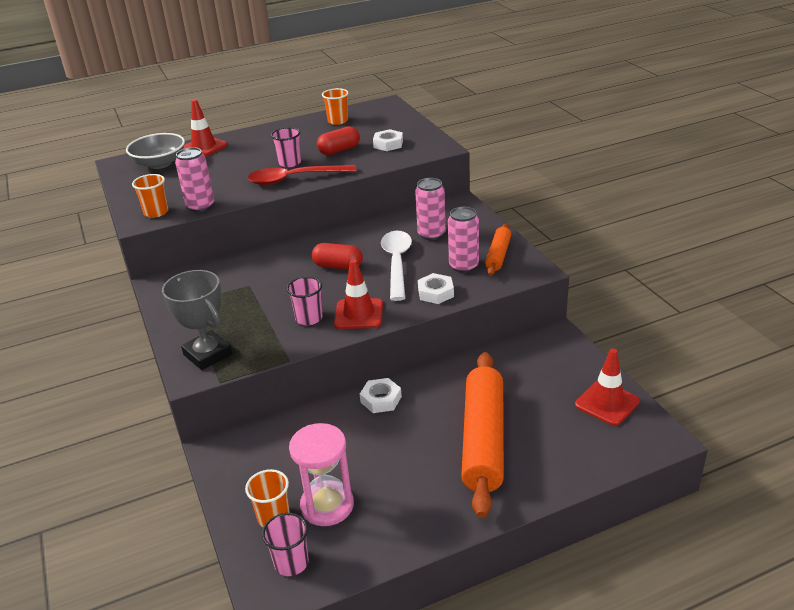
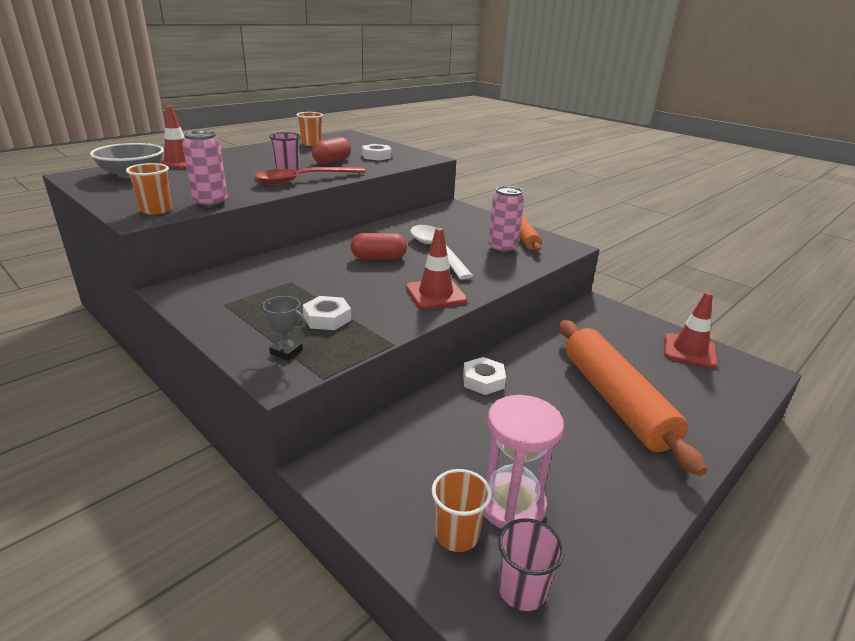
camera: 25 degrees left, 5 degrees down
(207, 354) = (286, 352): grey trophy -> grey trophy, size x0.51
(309, 318) = (384, 303): pink cup -> none
(431, 234) = (449, 228): pink can -> none
(435, 293) = (496, 270): white nut -> white nut (327, 318)

